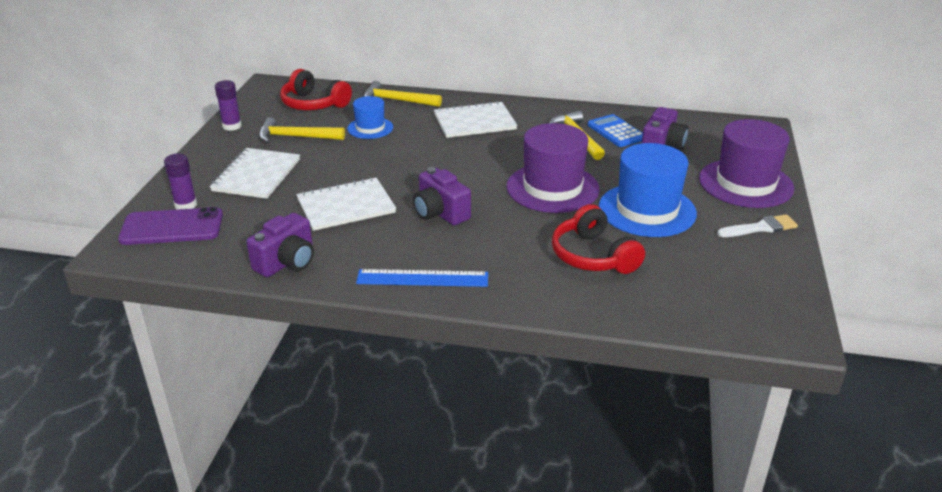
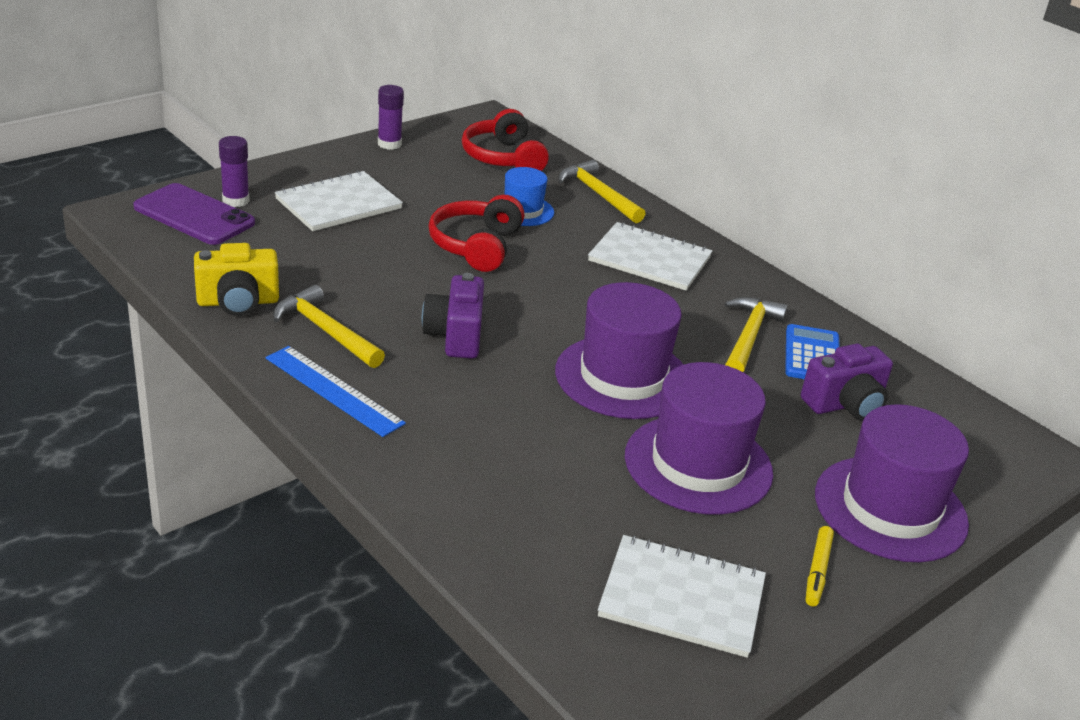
camera: 35 degrees right, 0 degrees up
(287, 262) = (238, 302): purple camera -> yellow camera
(296, 137) = (433, 184): yellow hammer -> yellow hammer (326, 331)
(346, 206) = (373, 278): white notebook -> white notebook (682, 599)
(593, 256) = (547, 475): red headphones -> red headphones (476, 246)
(647, 210) = (698, 464): blue hat -> purple hat
(761, 228) = (817, 571): white brush -> yellow marker

